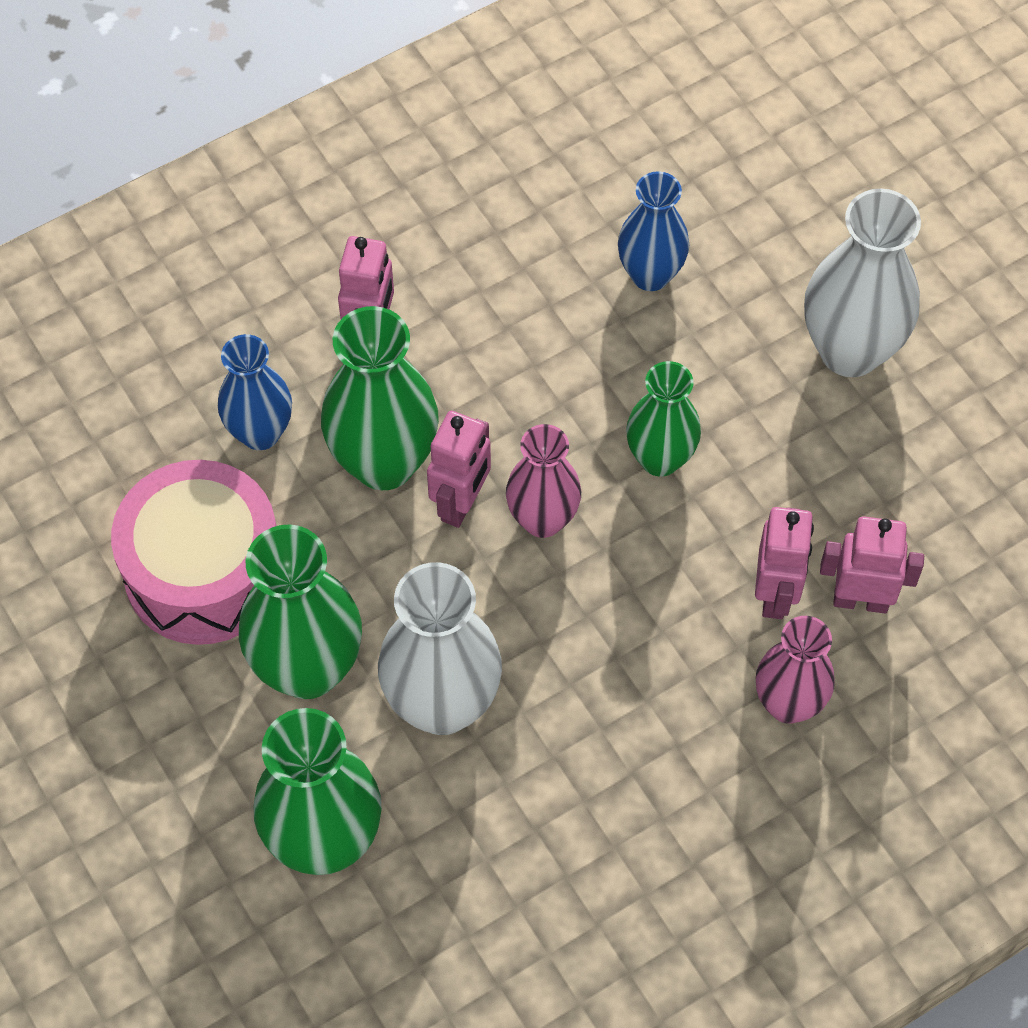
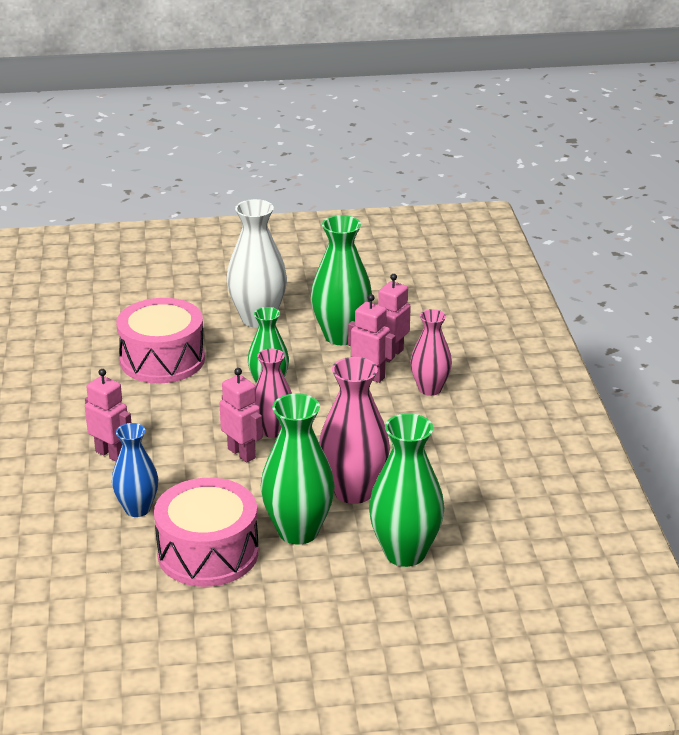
camera: 65 degrees left, 30 degrees down
(384, 462) = (195, 471): green vase -> green vase (341, 336)
(442, 704) = (353, 491): white vase -> pink vase
(650, 274) = (162, 359): blue vase -> pink drum

